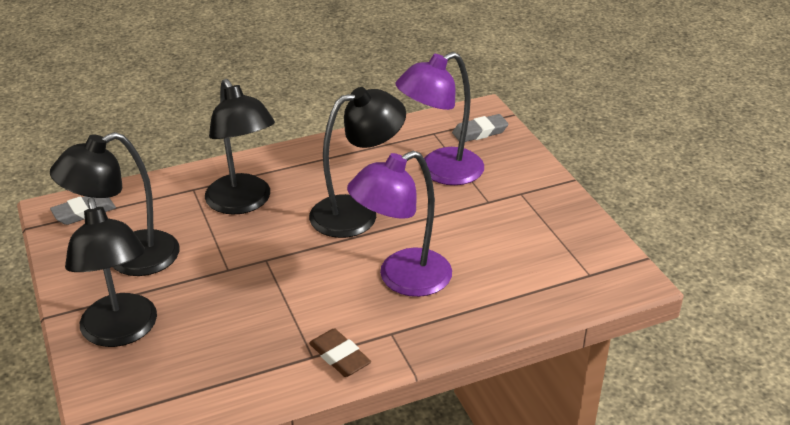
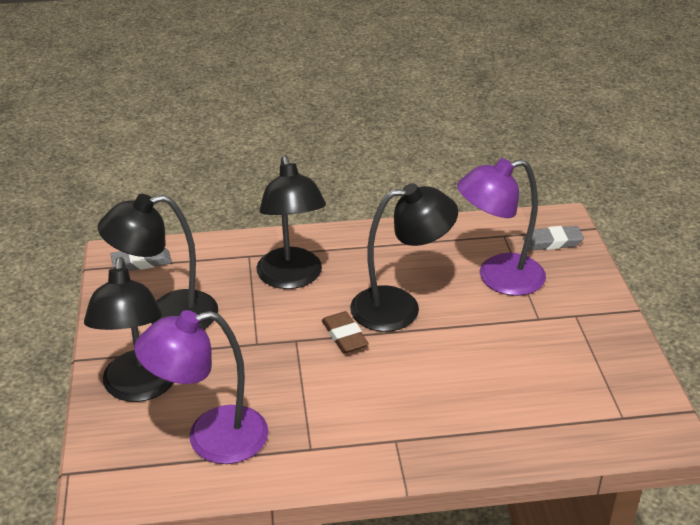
camera: 15 degrees right, 0 degrees up
(339, 357) = (337, 454): brown eraser -> brown eraser (344, 336)
(402, 279) = (424, 385): purple lamp -> purple lamp (211, 439)

